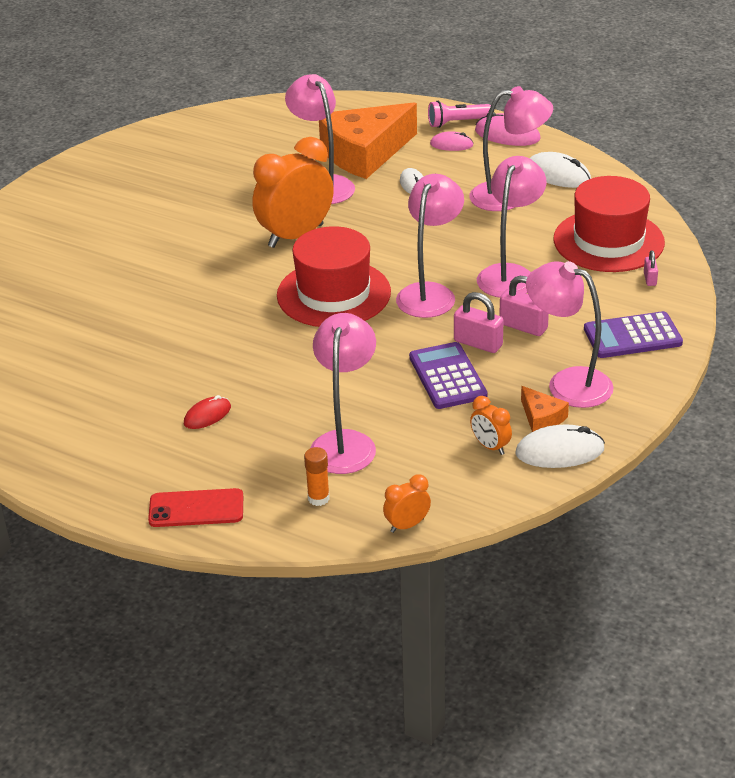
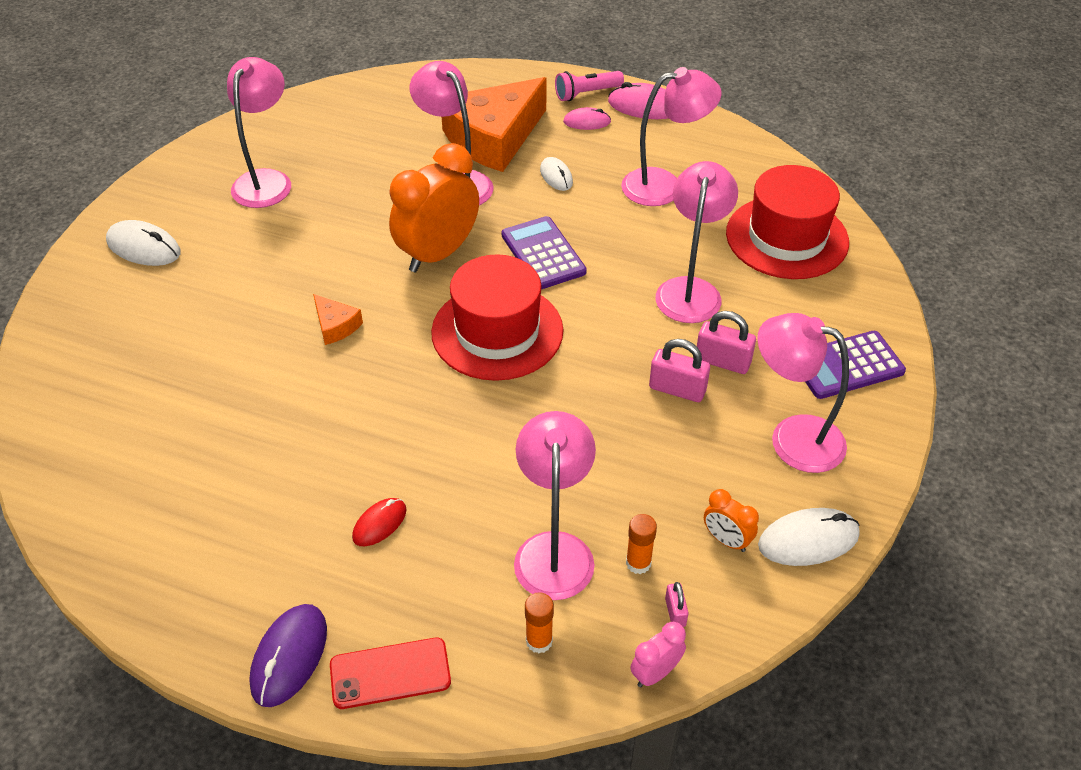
camera: 10 degrees left, 10 degrees up
(120, 492) = (289, 656): none -> purple mouse
(407, 525) = (655, 673): orange clock -> pink clock
(412, 456) = (638, 563): none -> orange glue stick
(430, 293) = (607, 322): pink lamp -> pink lamp (266, 180)
(447, 377) = (653, 440): purple calculator -> purple calculator (543, 254)
(541, 417) = (775, 491): orange cheese -> orange cheese (335, 326)
(558, 175) = (710, 154): white mouse -> white mouse (144, 247)
(650, 279) = (844, 285): pink padlock -> pink padlock (675, 612)

